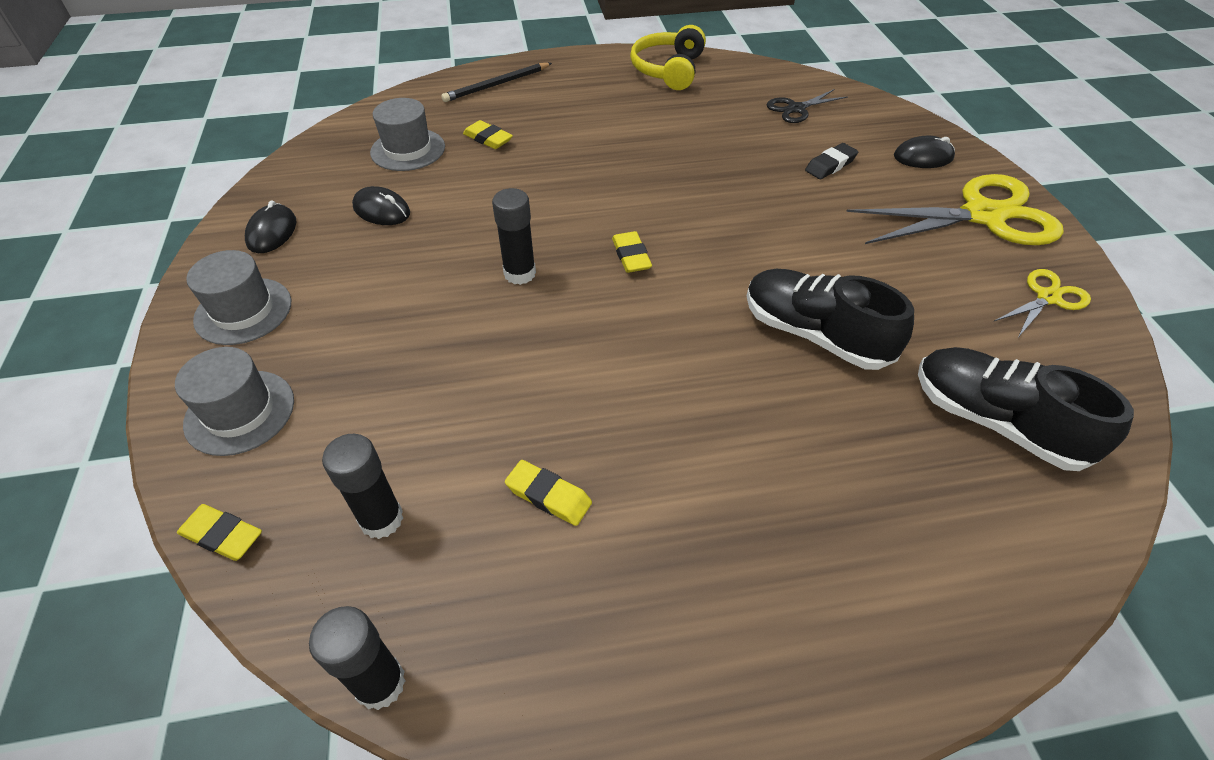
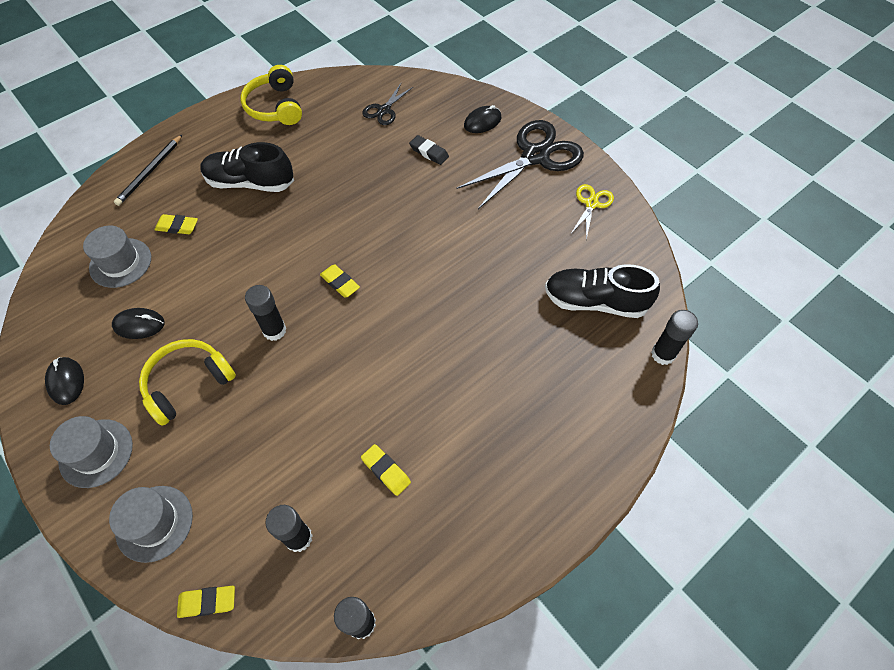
camera: 30 degrees left, 10 degrees up
(387, 286) = (188, 383): none -> yellow headphones
(548, 496) = (386, 471): yellow eraser -> yellow eraser turned 45 degrees clockwise
(814, 334) = (479, 290): black shoe -> black shoe (250, 182)
(830, 165) = (429, 152): black eraser -> black eraser turned 75 degrees counterclockwise
(983, 216) = (535, 156): yellow scissors -> black scissors
(1090, 548) = (663, 354): none -> black glue stick

